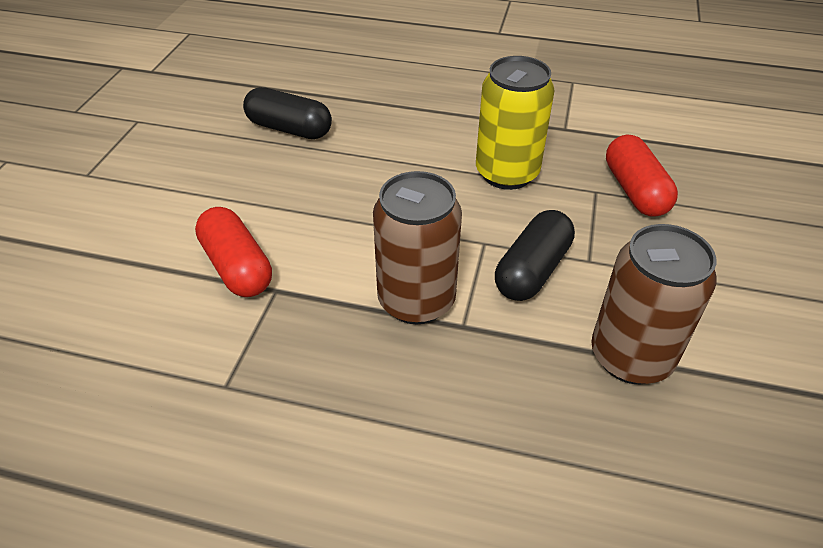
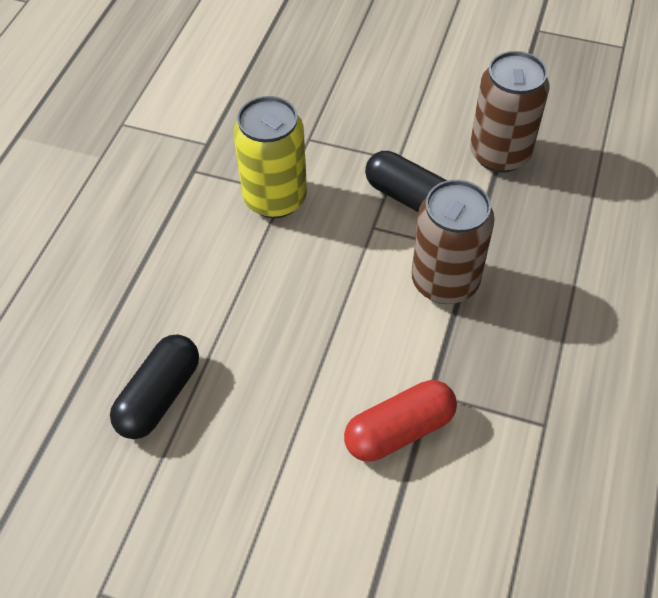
camera: 85 degrees left, 10 degrees up
(634, 190) = (311, 113): red capsule -> none

